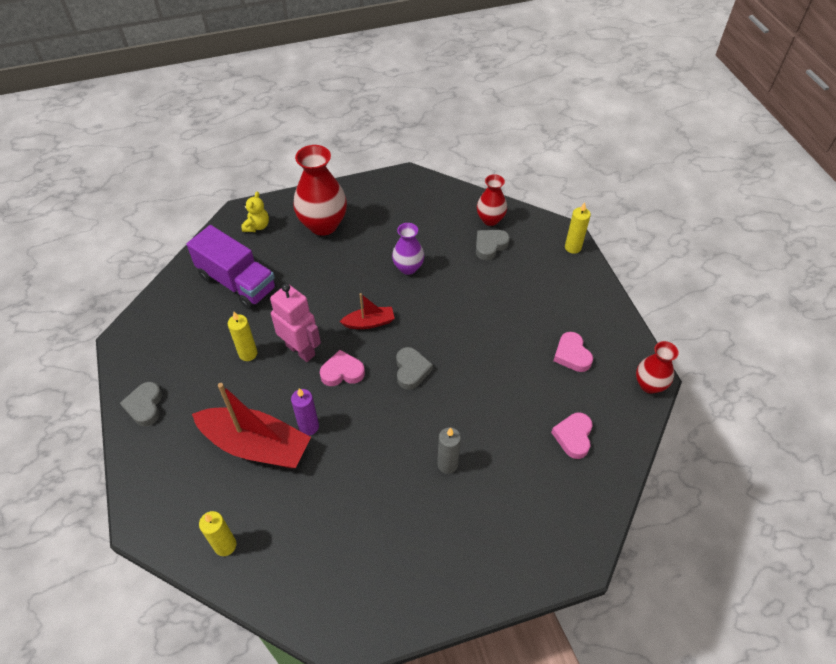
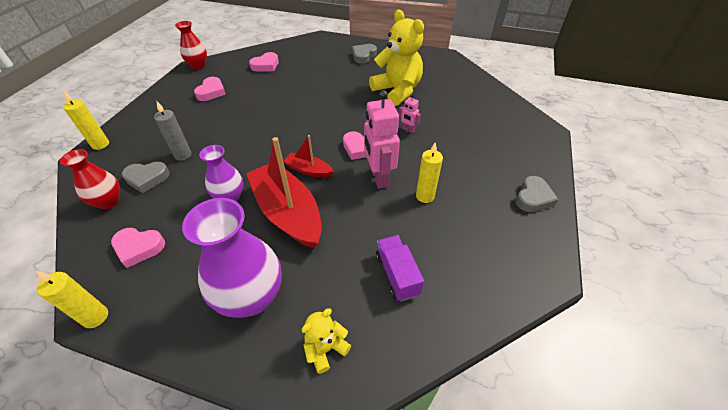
camera: 145 degrees left, 5 degrees down
(225, 545) = (493, 102): yellow candle -> yellow candle (95, 317)
(237, 282) = (397, 274): purple truck -> purple truck, size x0.58
(256, 445) = (451, 136): red boat -> red boat (288, 213)
(309, 427) = (408, 130): purple candle -> pink robot
(323, 225) = (251, 297): red vase -> purple vase
(363, 490) = (397, 91): none -> yellow teddy bear
(411, 370) = (312, 128): grey heart -> grey heart (363, 56)
(426, 210) = (139, 248): none -> pink heart
(447, 464) = (341, 82): grey candle -> grey candle (183, 155)

